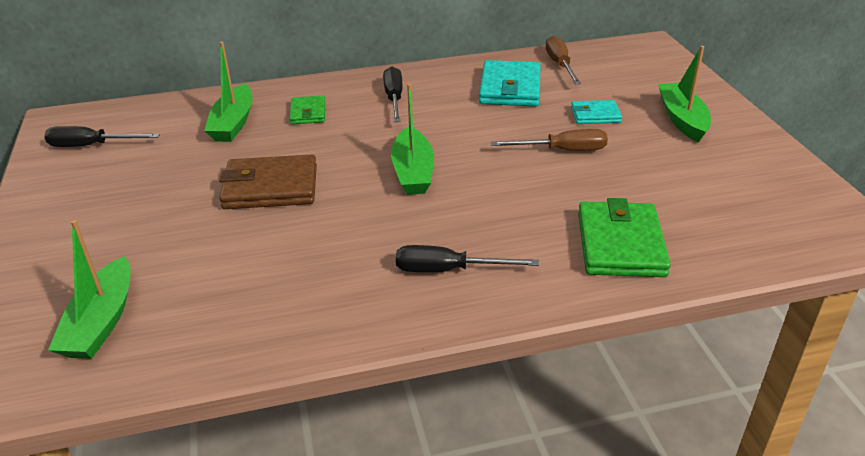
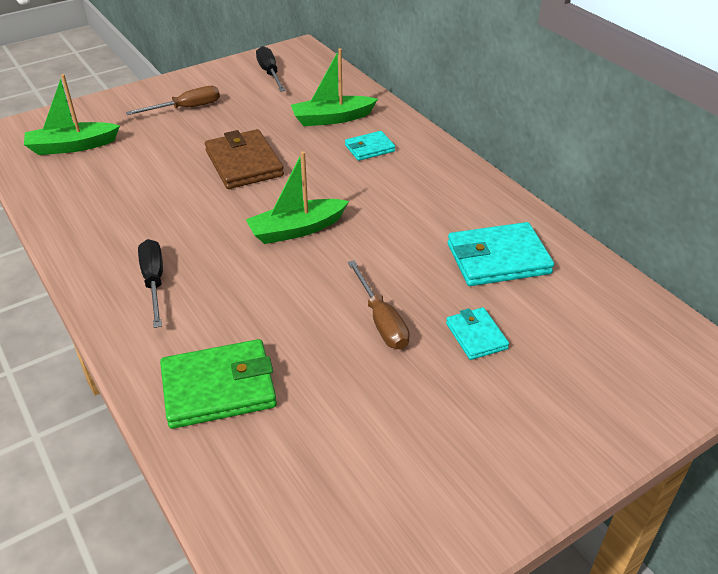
camera: 70 degrees right, 5 degrees up
(308, 113) = (369, 148): green wallet -> turquoise wallet
(394, 98) = (425, 188): black screwdriver -> none
(560, 65) = (586, 288): brown screwdriver -> brown screwdriver (186, 108)
(682, 119) = (512, 418): green boat -> none

